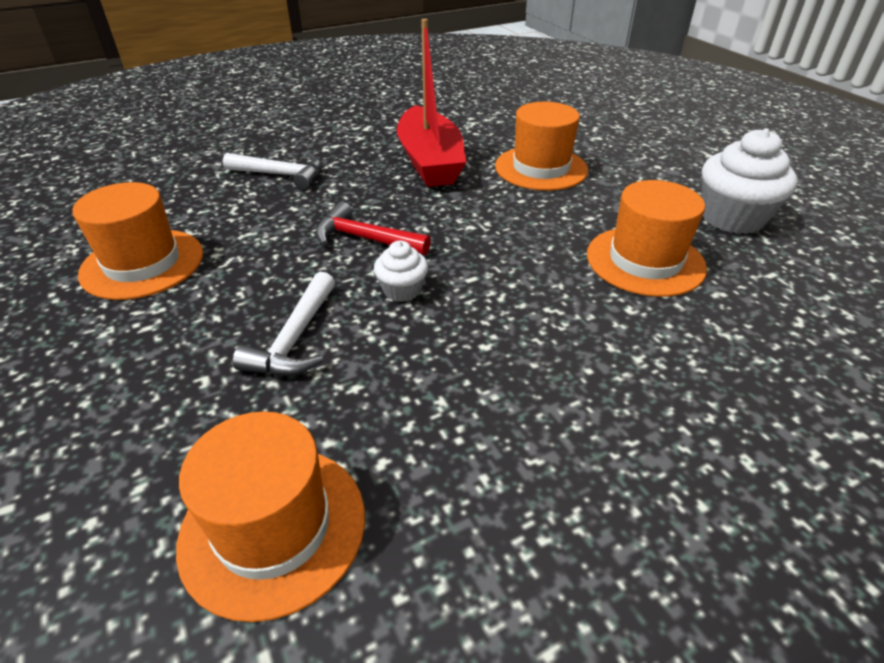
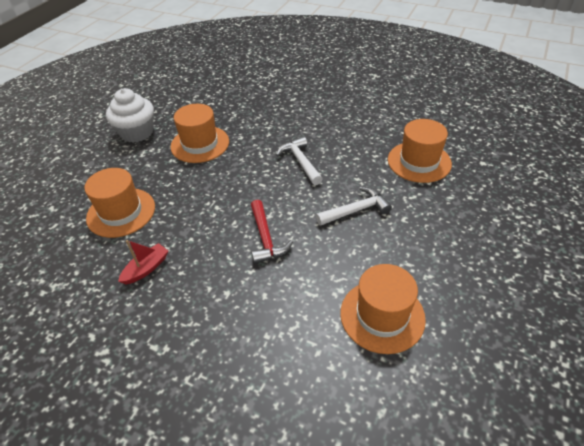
camera: 125 degrees left, 5 degrees up
(281, 175) = (229, 340): white hammer -> white hammer (300, 161)
(402, 290) = (292, 199): white cupcake -> none
(430, 161) = (146, 268): red boat -> red boat, size x0.47

